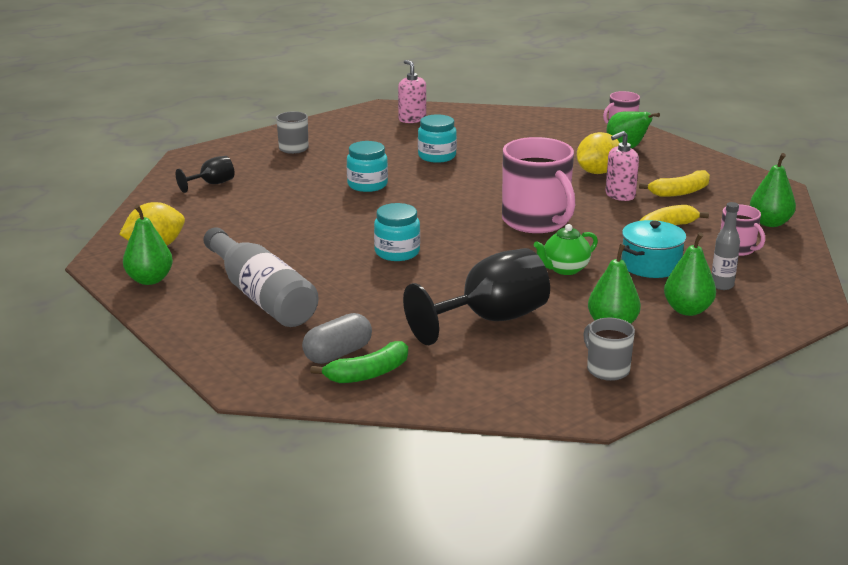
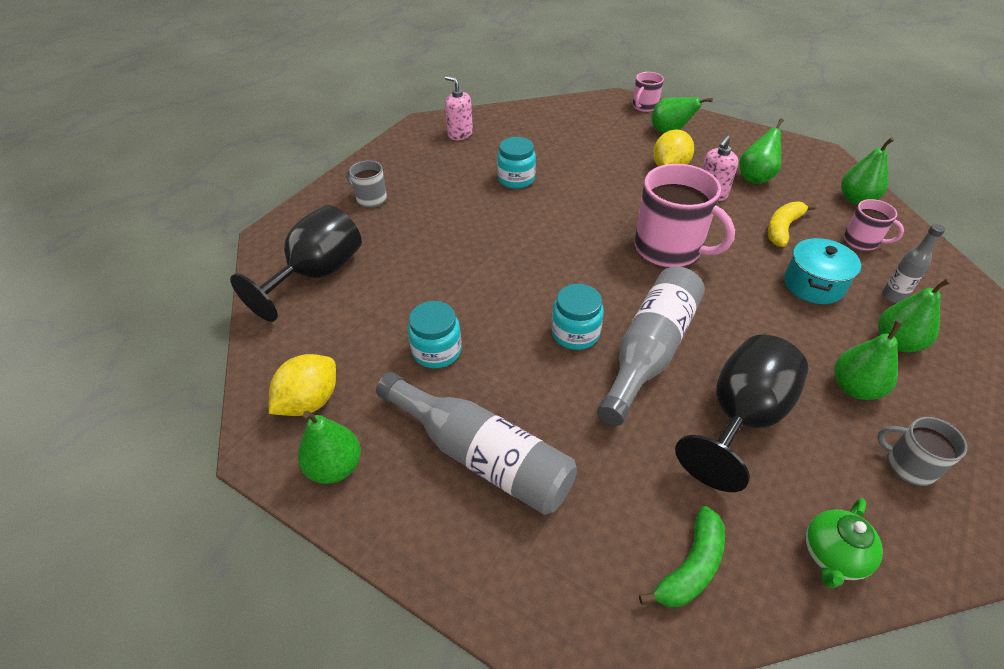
camera: 20 degrees left, 20 degrees up
(212, 184) = (317, 274): black goblet -> black goblet, size x2.03
(338, 354) = (633, 539): grey capsule -> none
(367, 185) = (478, 236): turquoise jar -> turquoise jar (437, 351)
(451, 273) = (650, 351): none -> grey bottle
(564, 269) = (746, 313): green teapot -> green teapot (832, 556)
(680, 192) = (755, 177): yellow banana -> green pear

